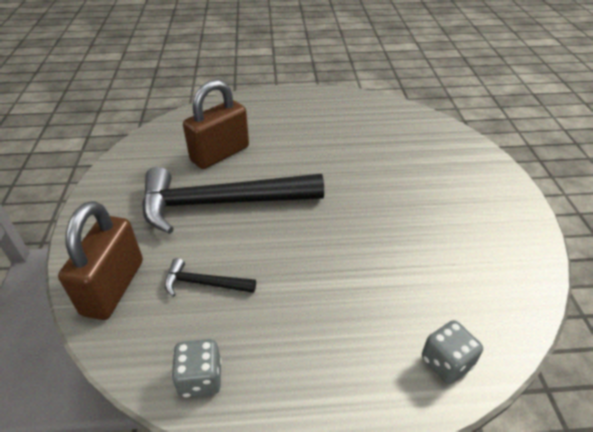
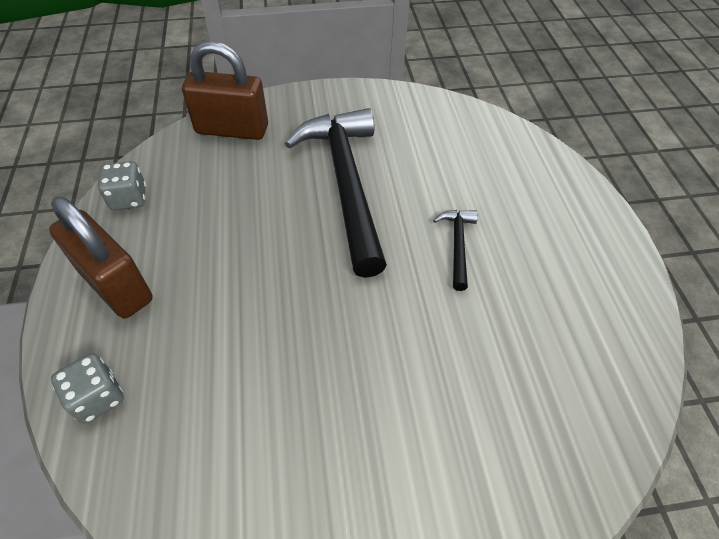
camera: 85 degrees right, 10 degrees up
(204, 283) = (230, 186): black hammer -> black hammer (457, 245)
(220, 154) = (437, 171): brown padlock -> brown padlock (116, 285)

